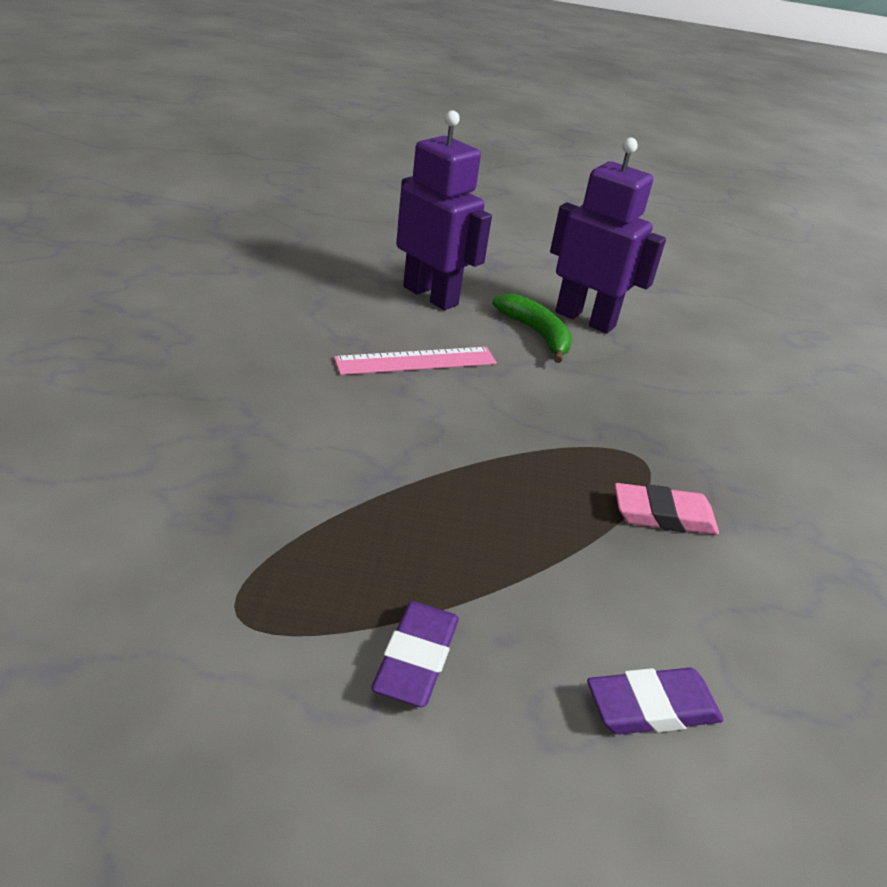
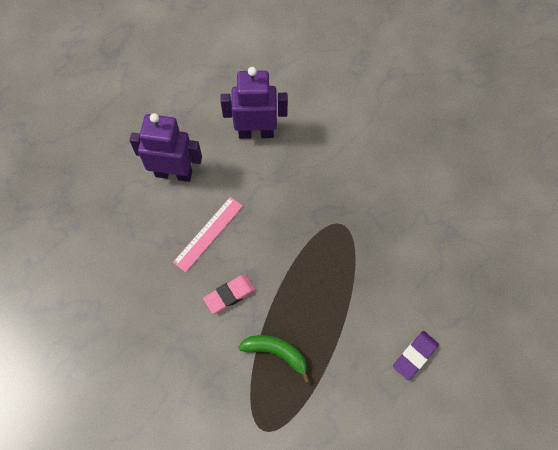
camera: 30 degrees left, 30 degrees up
(416, 658) = (333, 398): purple eraser -> none
(536, 334) = (243, 165): green banana -> green banana (277, 353)
(663, 515) = (368, 254): pink eraser -> pink eraser (230, 295)

